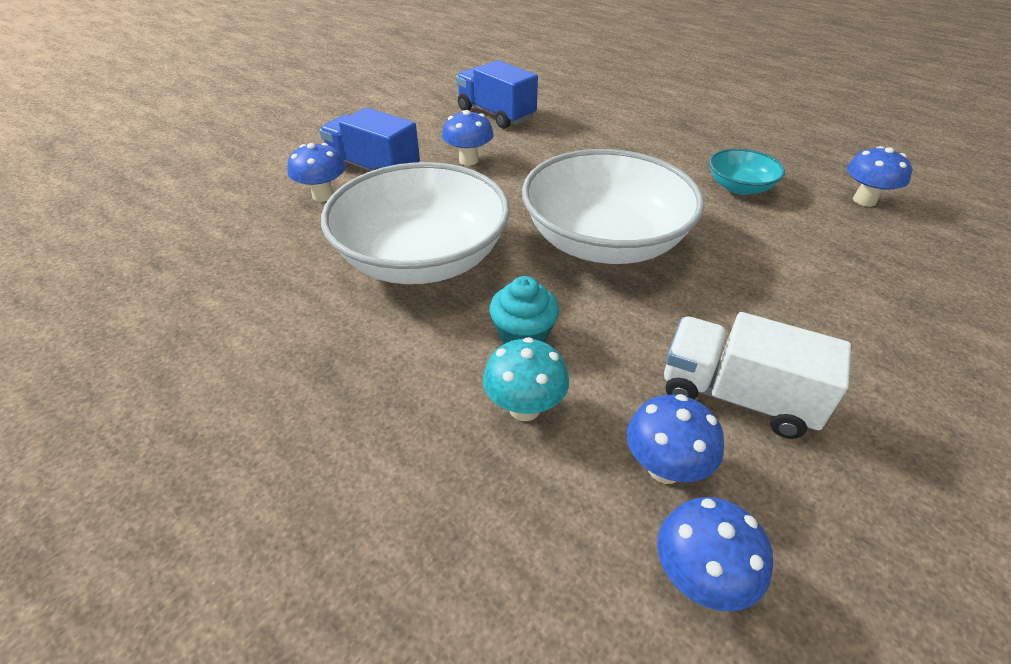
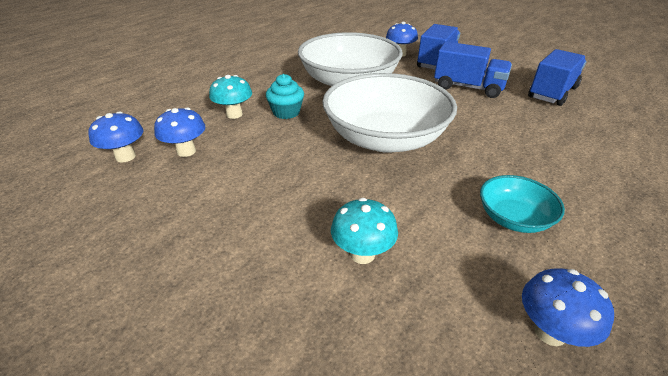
camera: 85 degrees right, 5 degrees down
(469, 160) = (468, 87): blue mushroom -> blue truck
(736, 396) = (229, 180): white truck -> none
(829, 279) = (362, 254): none -> turquoise mushroom

